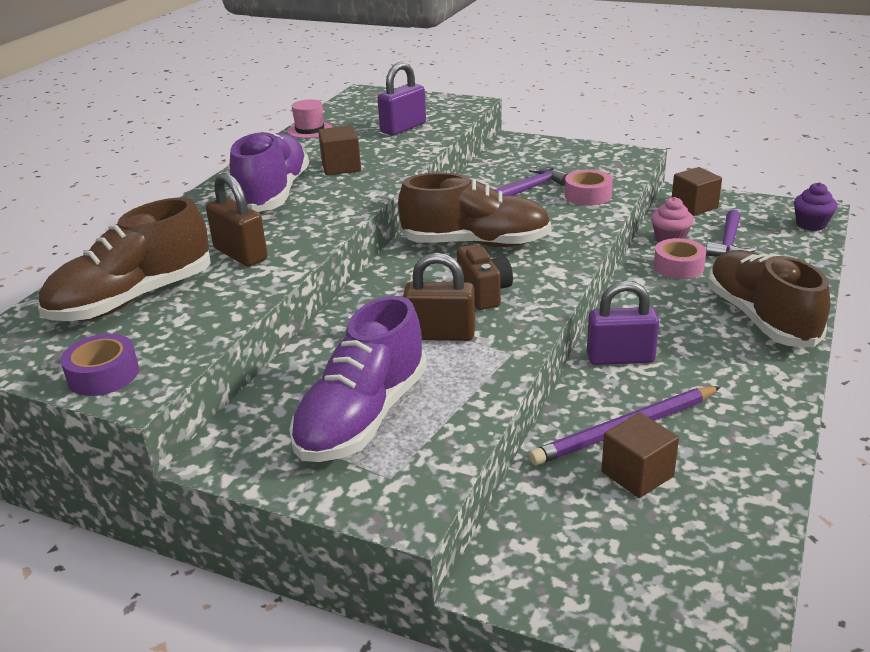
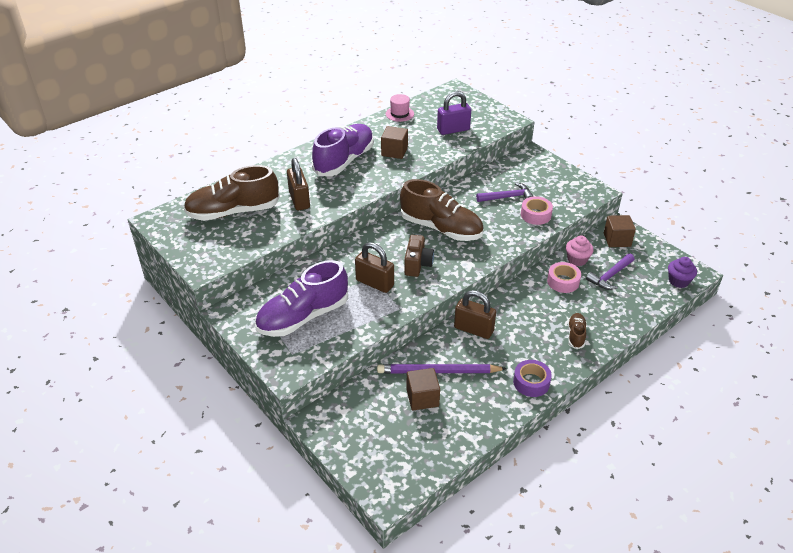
camera: 25 degrees right, 10 degrees up
(103, 375) = (195, 254): purple tape -> purple tape (531, 382)
(620, 358) = (473, 329): purple padlock -> brown padlock
(760, 318) = (576, 335): brown shoe -> brown shoe, size x0.46

